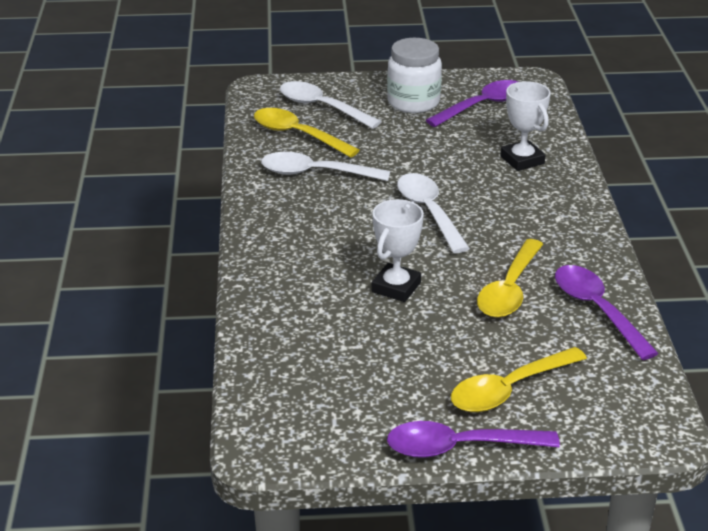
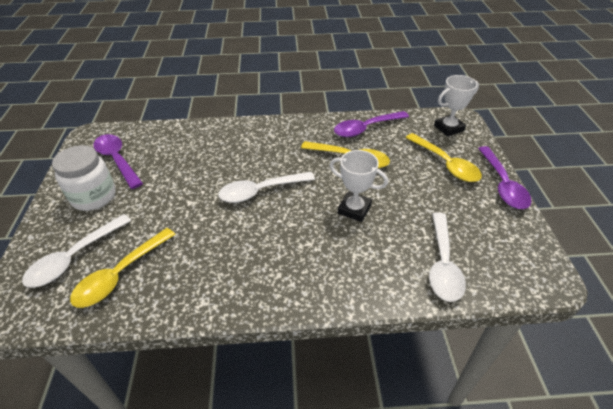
camera: 90 degrees left, 10 degrees up
(315, 173) = (192, 259): white spoon -> white spoon (443, 264)
(522, 160) = (200, 145): white trophy -> white trophy (448, 128)

